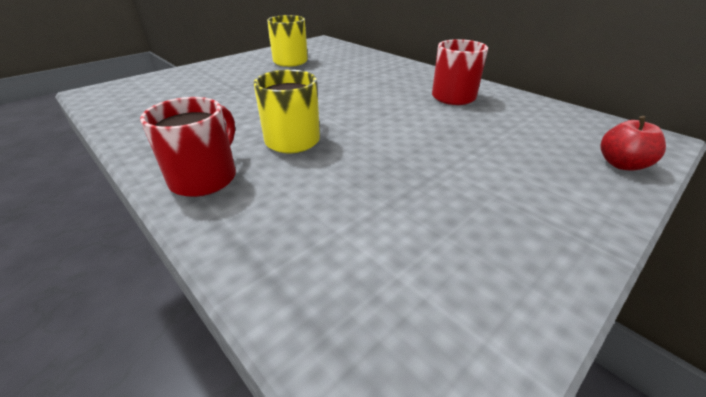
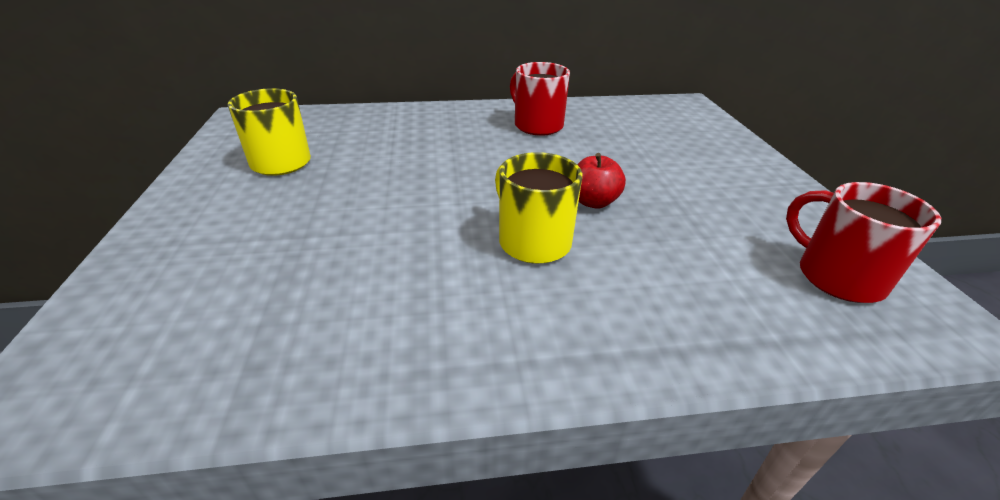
camera: 55 degrees left, 0 degrees up
(205, 177) = (567, 334): red mug -> red mug (837, 276)
(621, 164) = (712, 128): red apple -> red apple (593, 202)

